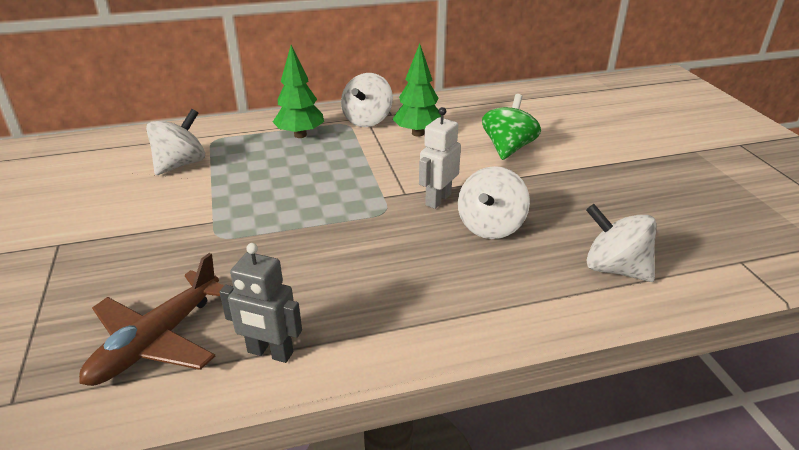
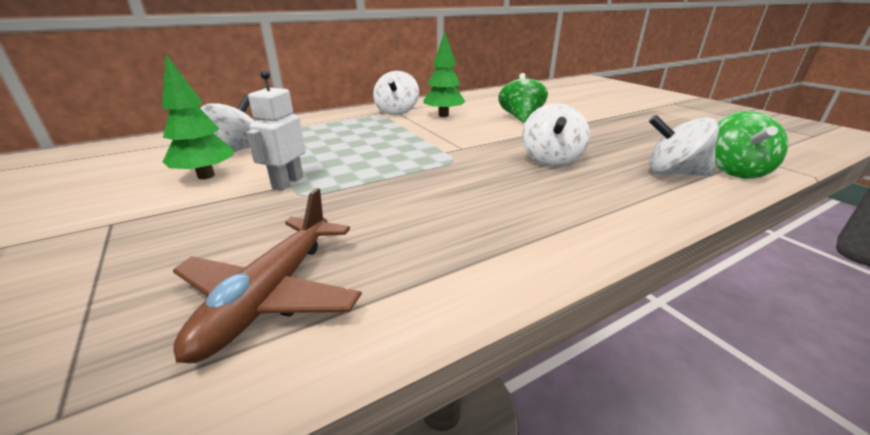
camera: 15 degrees left, 5 degrees down
(270, 353) = (418, 283): grey robot -> none
(300, 135) = (344, 124): green tree -> green tree (206, 176)
(438, 199) = (492, 149): white robot -> white robot (287, 183)
(693, 277) = (734, 170): none -> green spinning top

